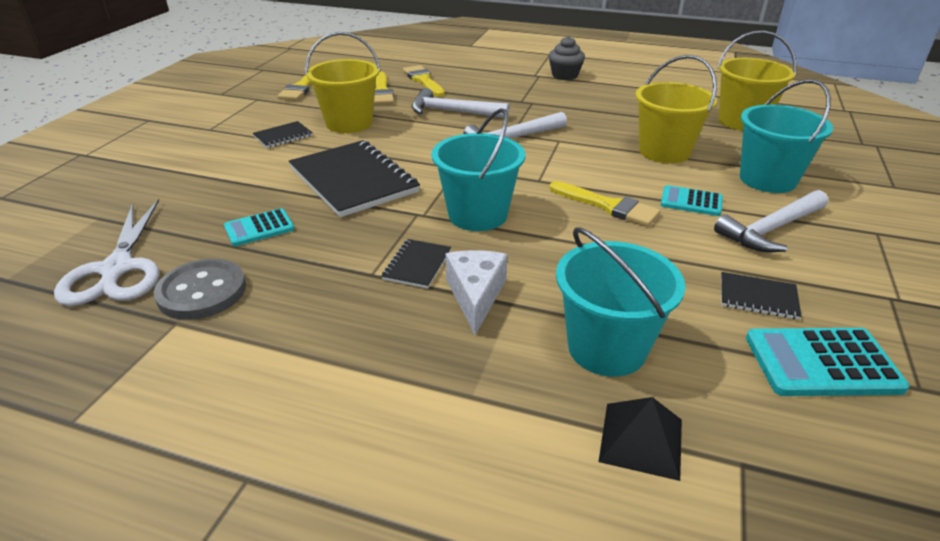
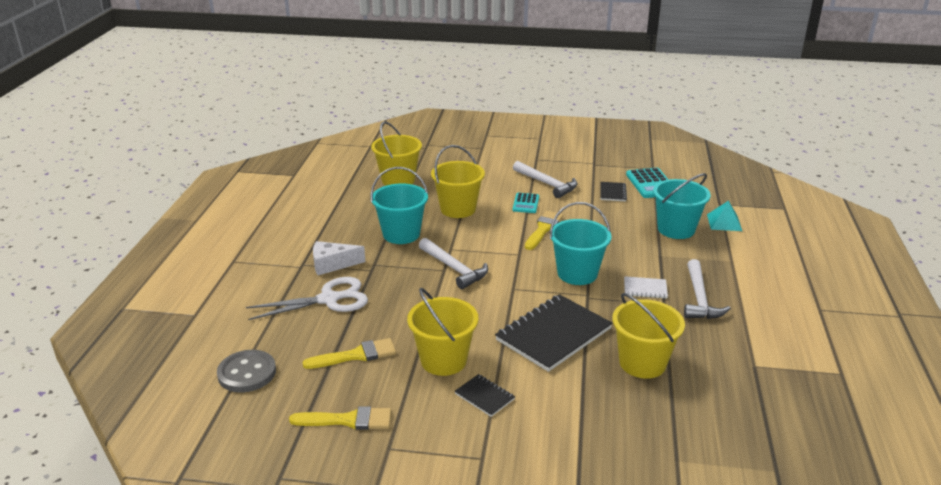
camera: 100 degrees left, 5 degrees down
(117, 269) = (728, 415): white scissors -> white scissors (328, 299)
(202, 292) = (723, 365): grey button -> grey button (247, 373)
(259, 228) = (642, 363): turquoise calculator -> yellow bucket
(417, 265) = (645, 289): black notebook -> white notebook
(423, 80) = (319, 332): yellow brush -> none
(453, 112) = (403, 303): white hammer -> white hammer (699, 298)
(475, 295) = (660, 266): white cheese -> white cheese (332, 264)
(565, 75) = (302, 250): grey cupcake -> none
(641, 440) = (724, 222): black pyramid -> turquoise pyramid
(767, 179) = (487, 180): turquoise bucket -> turquoise bucket (401, 234)

